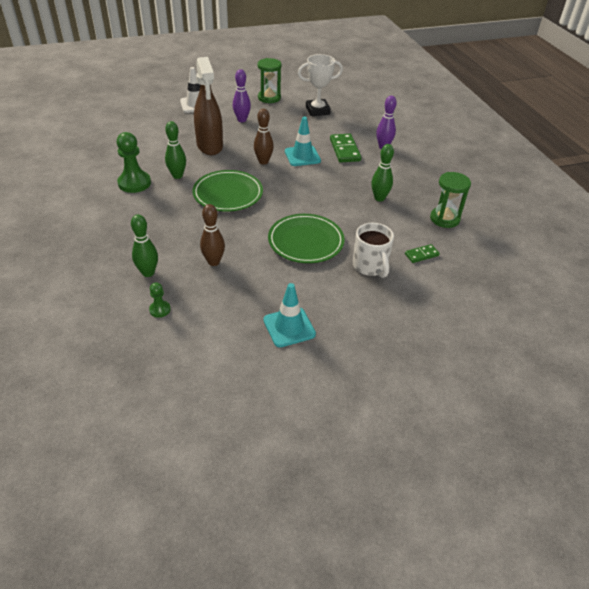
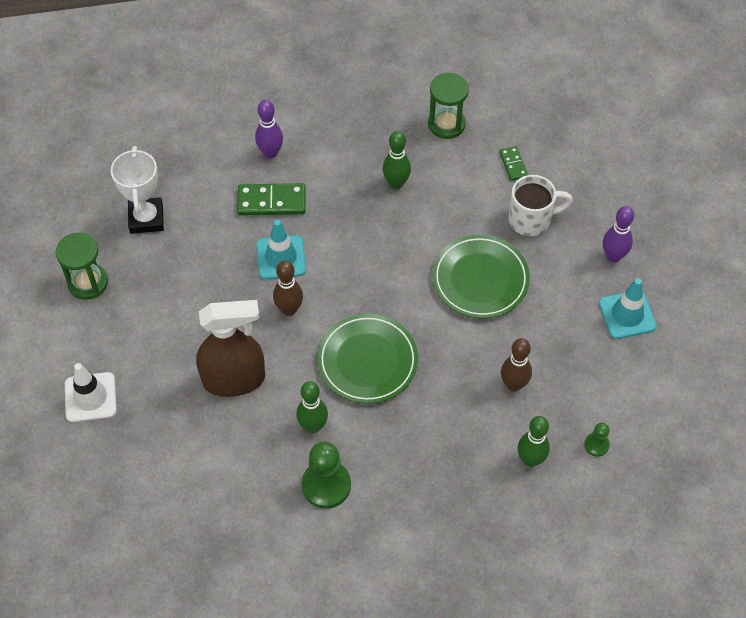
camera: 80 degrees left, 15 degrees up
(242, 120) = (158, 329): purple bowling pin -> purple bowling pin (613, 256)

